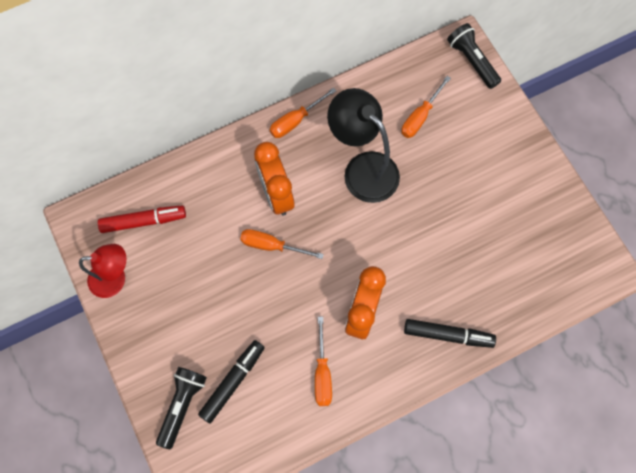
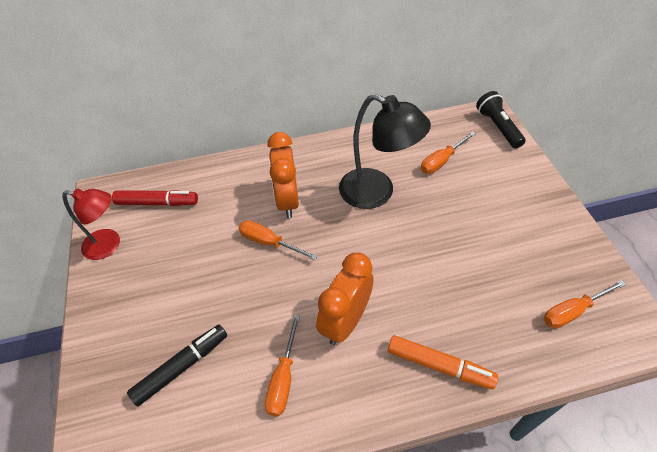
camera: 15 degrees right, 20 degrees down
(182, 405) = (118, 381): black flashlight -> none
(296, 121) = (323, 148): orange screwdriver -> orange screwdriver (573, 311)
(363, 168) = (377, 193): black lamp -> black lamp turned 150 degrees clockwise
(447, 334) = (439, 365): black marker -> orange marker

